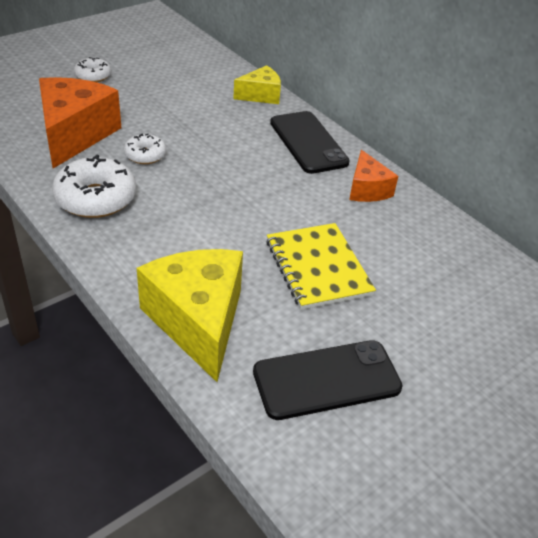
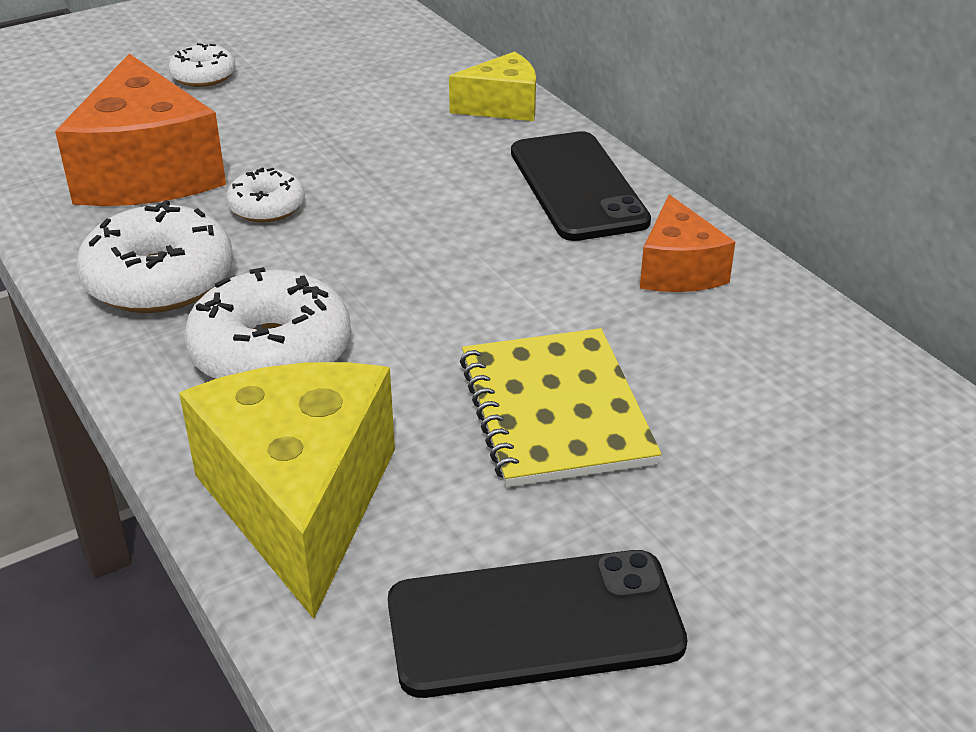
camera: 10 degrees right, 5 degrees down
(75, 134) = (148, 172): orange cheese -> orange cheese turned 150 degrees clockwise
(165, 239) = (271, 352): none -> white donut

